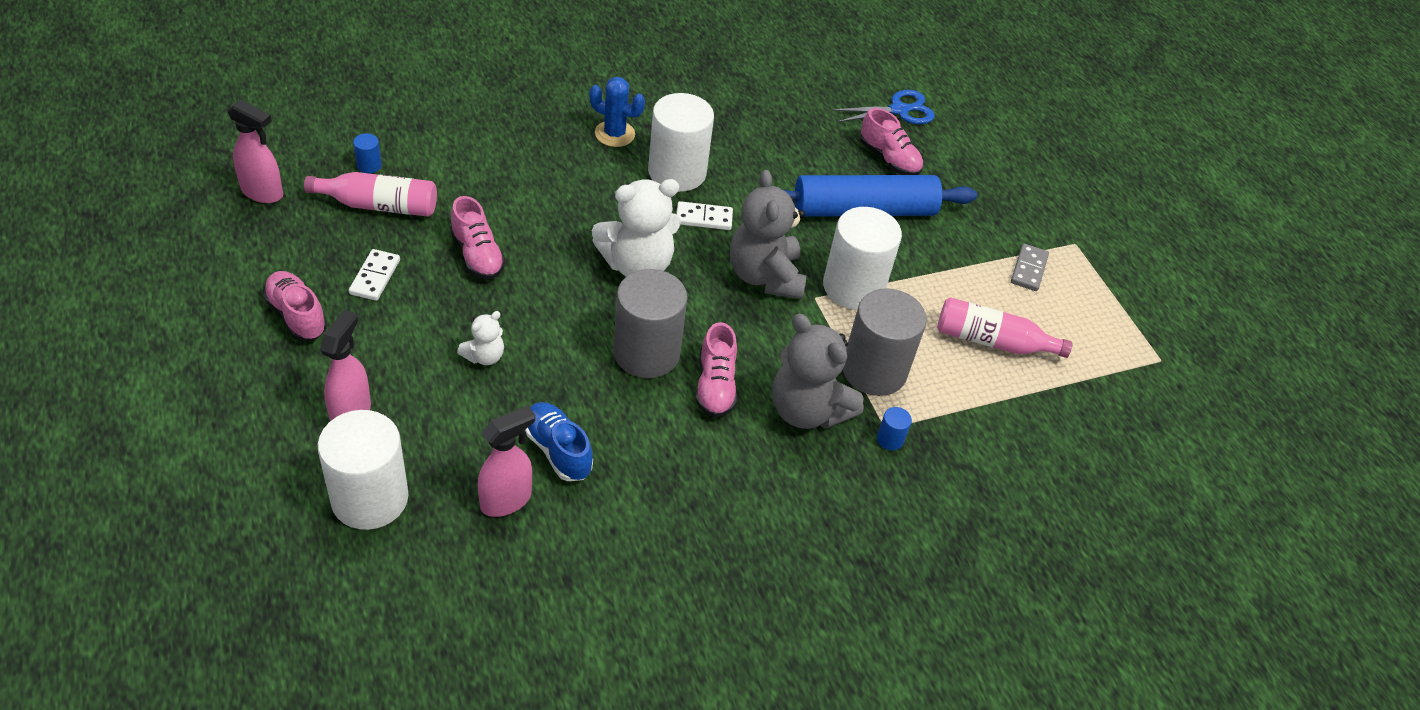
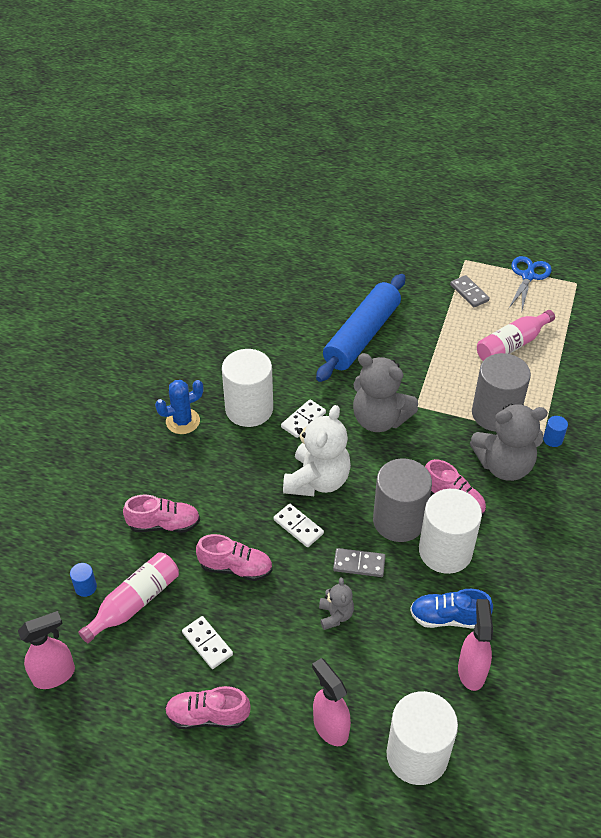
camera: 45 degrees left, 0 degrees up
(484, 356) = (335, 615): white teddy bear -> grey teddy bear
(562, 346) = (359, 564): none -> grey domino
(566, 277) = (298, 527): none -> white domino
(853, 287) = (422, 381): white cylinder -> white cylinder (445, 551)
(889, 159) = (328, 296): pink shoe -> pink shoe (164, 524)
(899, 110) = (290, 264): blue scissors -> blue scissors (528, 276)

